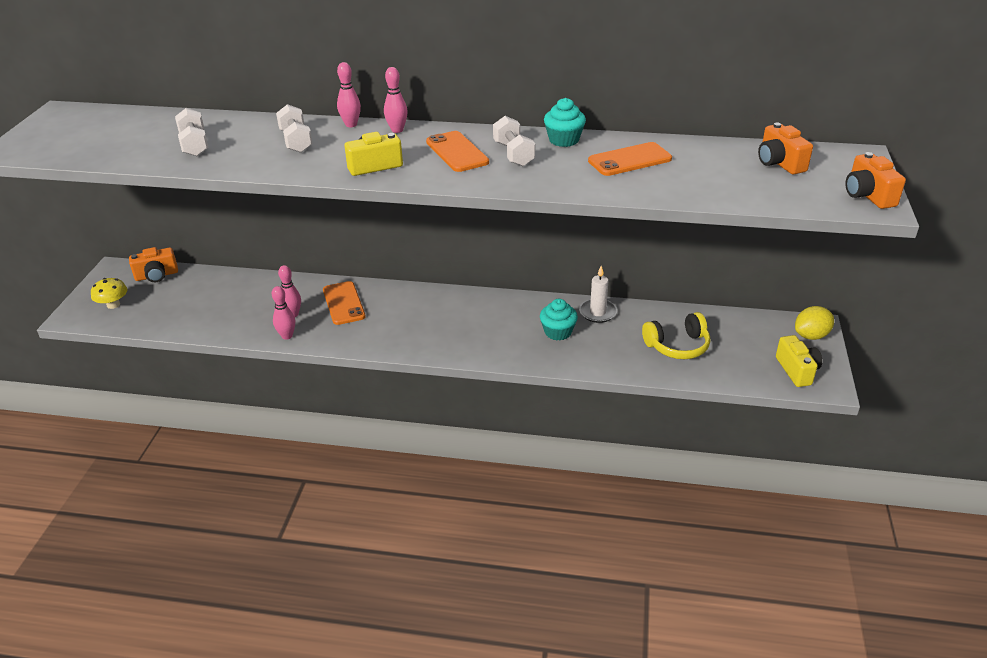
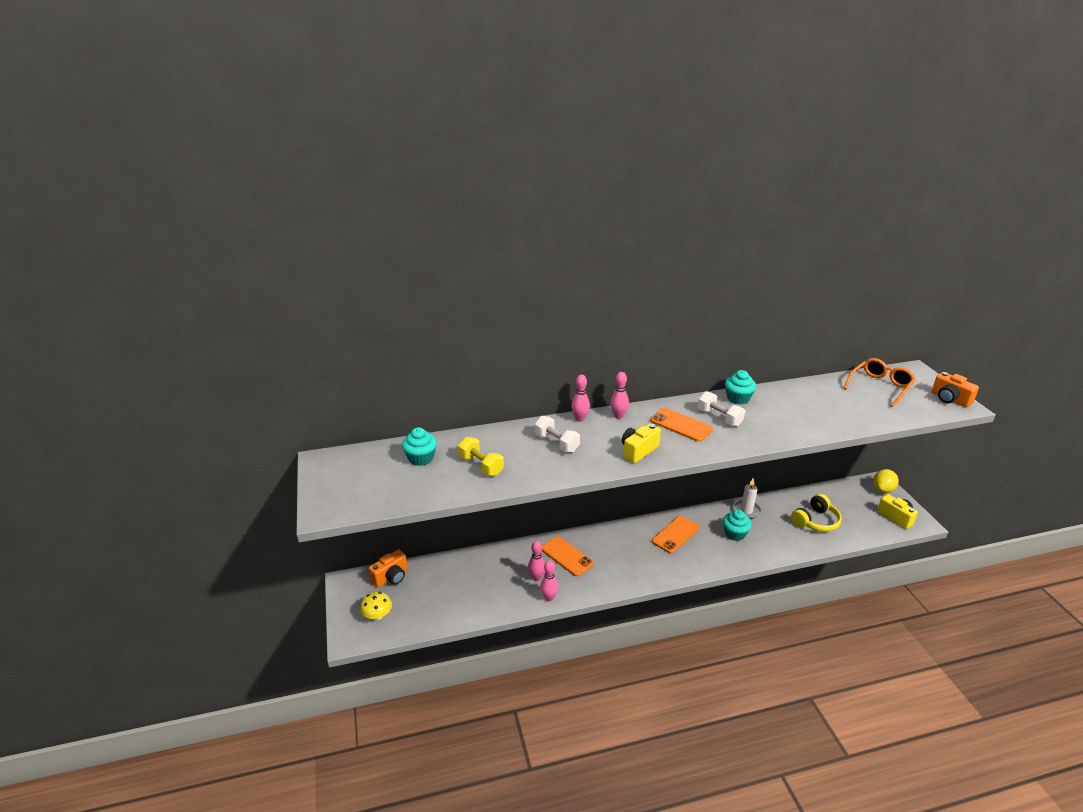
camera: 25 degrees left, 5 degrees down
(147, 127) = (421, 458): none -> turquoise cupcake
(194, 145) = (481, 465): white dumbbell -> yellow dumbbell
(629, 160) = (795, 405): orange phone -> orange phone (675, 534)
(779, 163) = (880, 386): orange camera -> orange glasses

